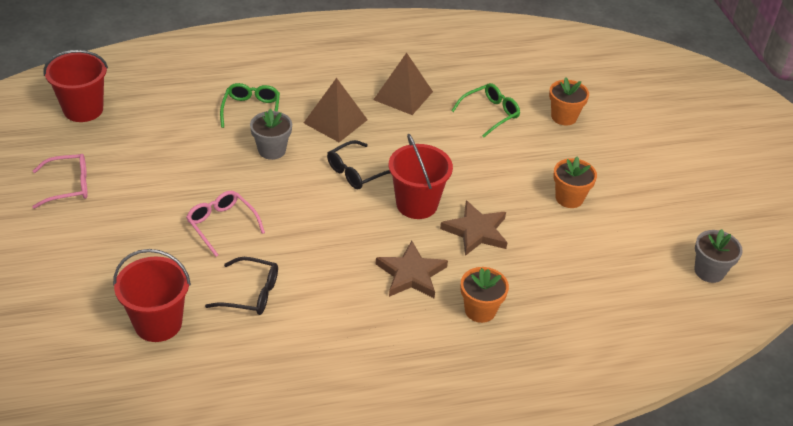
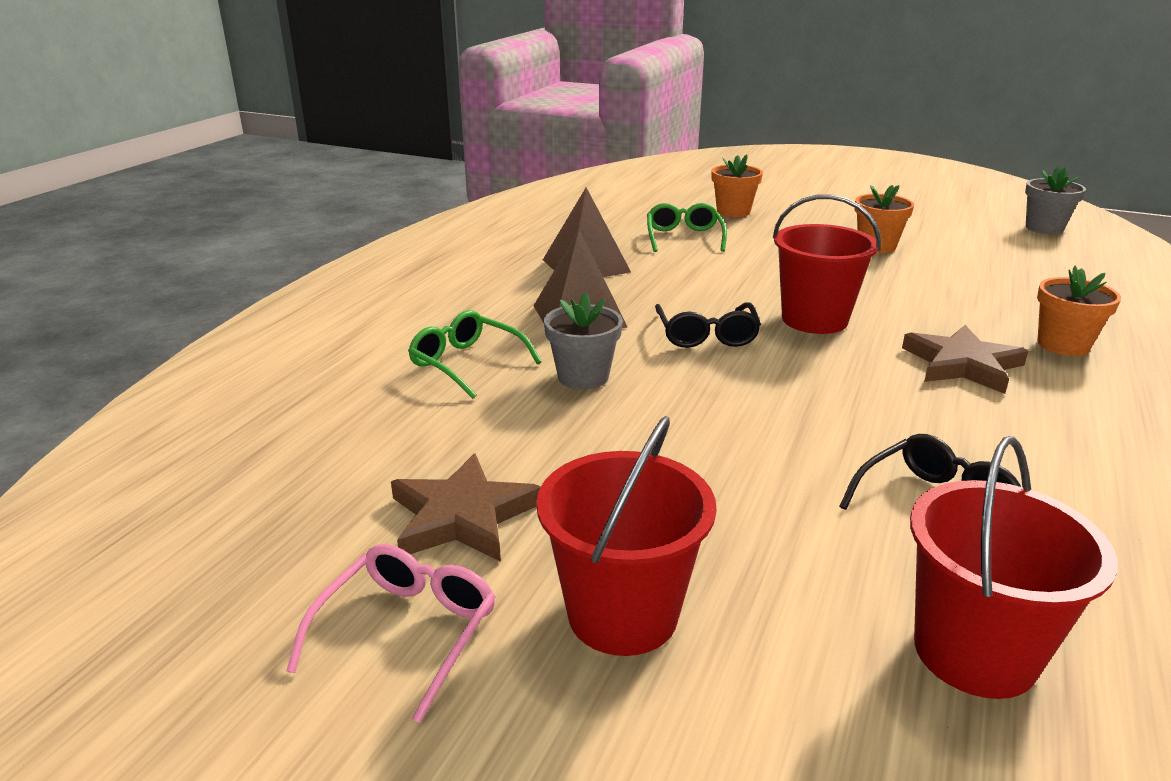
camera: 50 degrees left, 15 degrees down
(83, 109) = (198, 524): red bucket -> red bucket (623, 614)
(221, 225) = (724, 478): pink glasses -> none
(476, 231) = (899, 303): brown star -> brown star (463, 516)

